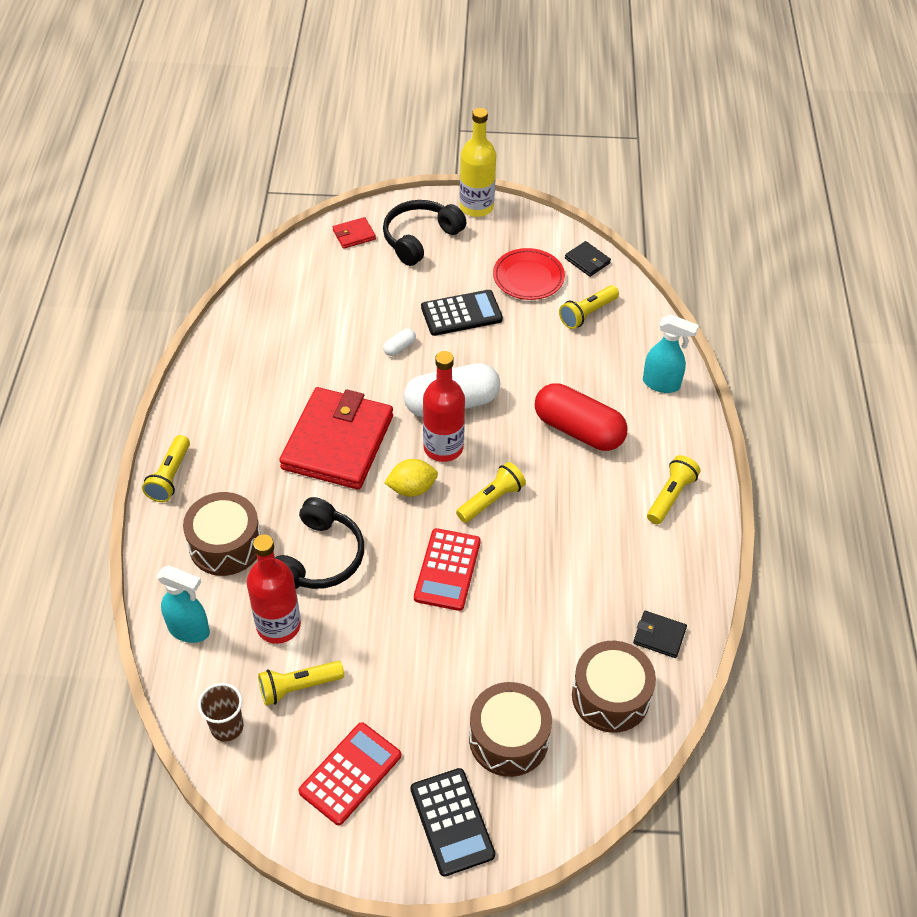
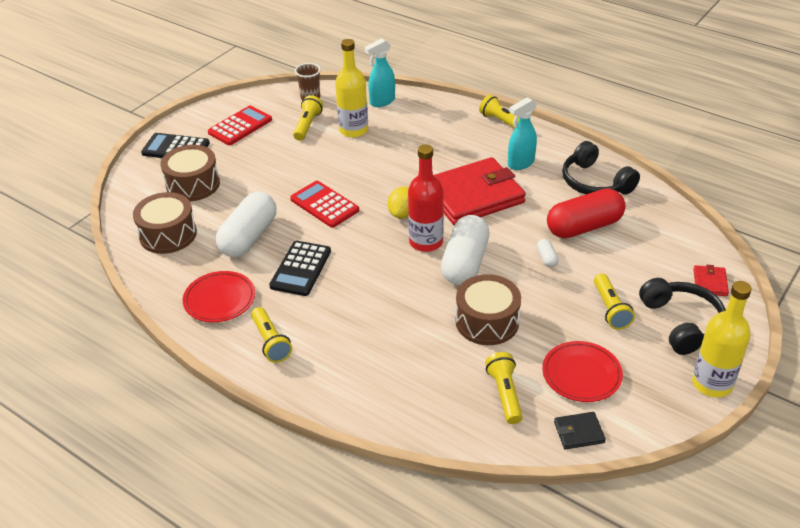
camera: 125 degrees right, 10 degrees down
(225, 545) = (429, 128): brown drum -> brown drum (487, 322)
(278, 625) = (353, 130): red bottle -> yellow bottle
(319, 557) = (385, 158): black headphones -> black headphones (595, 182)
(337, 442) = (473, 195): red wallet -> red wallet turned 75 degrees counterclockwise
(350, 773) = (240, 126): red calculator -> red calculator turned 120 degrees counterclockwise
(461, 313) = (562, 309): black calculator -> black calculator (301, 269)
(491, 500) = (359, 246): yellow flashlight -> yellow flashlight (610, 309)
(553, 609) = (249, 237): none -> white capsule
(578, 430) = (379, 321): red capsule -> red capsule (584, 227)
(658, 573) = (220, 300): none -> red plate
(659, 636) = (178, 276): black wallet -> none
(661, 384) = (381, 401): turquoise spray bottle -> turquoise spray bottle (520, 163)

